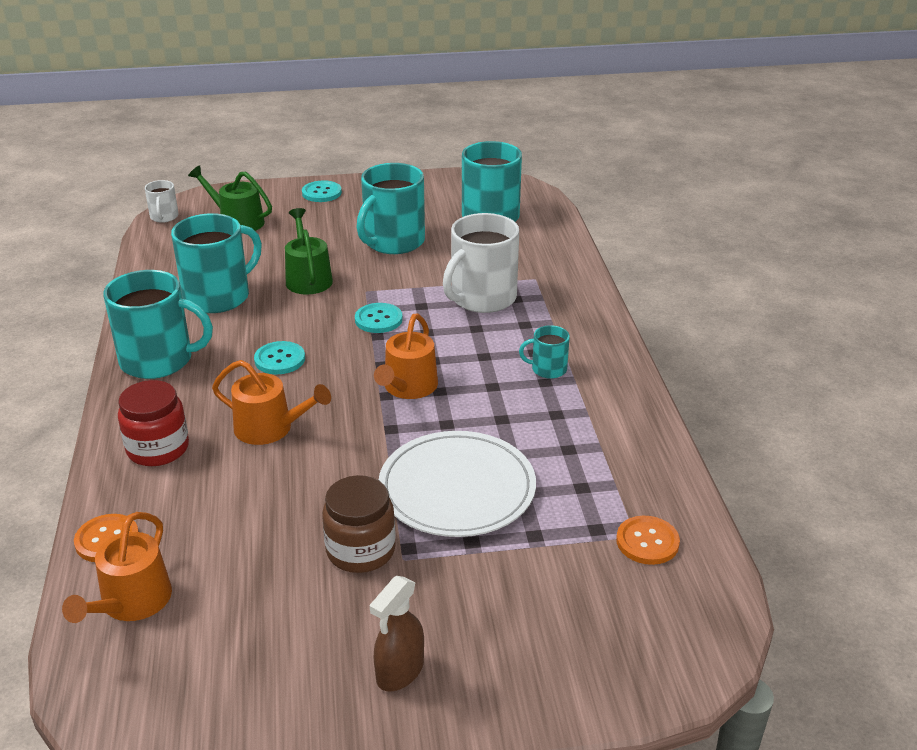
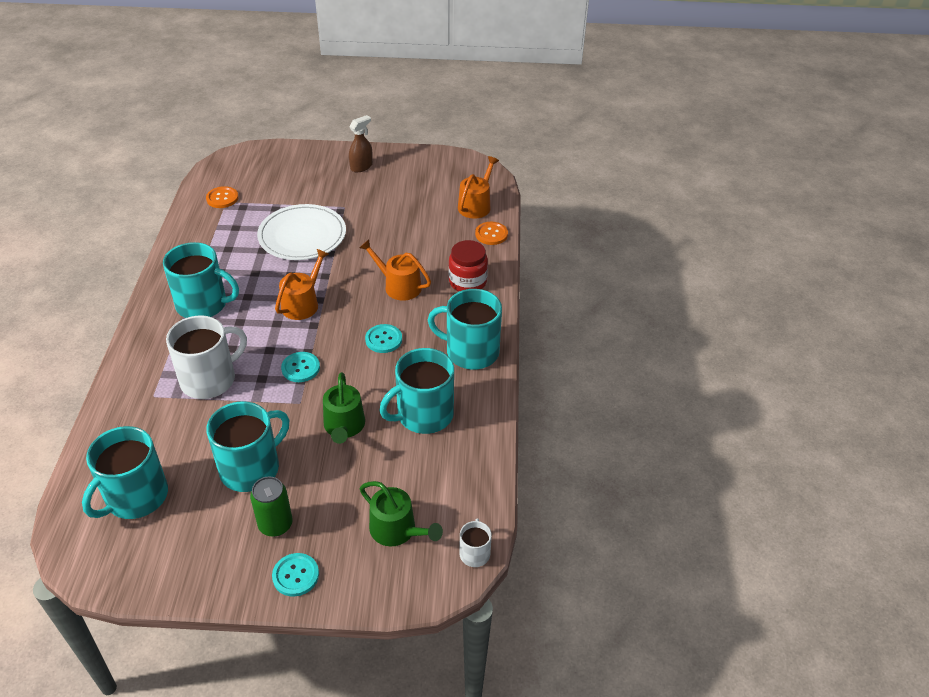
camera: 170 degrees left, 10 degrees up
(351, 214) = (275, 525): none -> green can
(360, 550) = (364, 213): brown jar -> none
(548, 369) = (203, 304): turquoise mug -> turquoise mug, size x2.06

